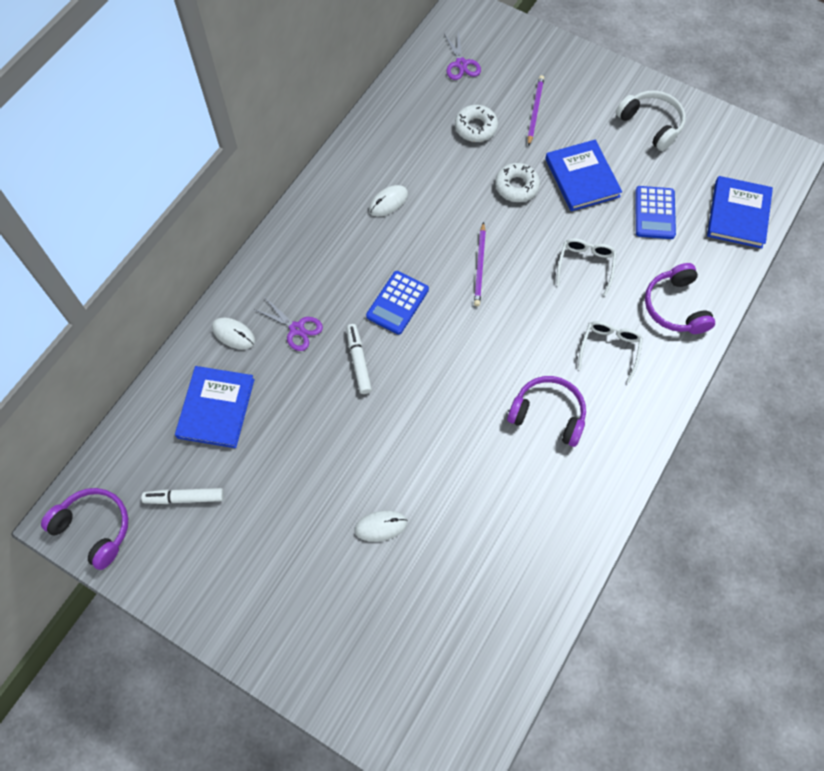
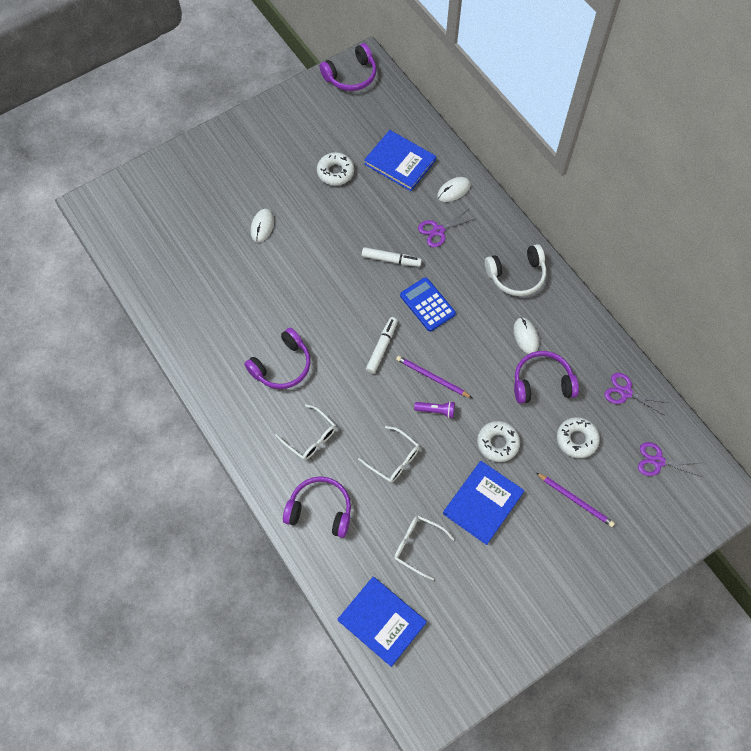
camera: 115 degrees right, 0 degrees up
(184, 498) = (344, 126): white marker -> white marker (382, 347)
(262, 476) = (335, 172): none -> white donut
(405, 105) = (625, 392): none -> purple scissors
(433, 172) = (542, 383): none -> purple headphones
(513, 249) = (436, 410): none -> purple flashlight
(582, 178) = (483, 503): blue book -> blue book turned 60 degrees counterclockwise
(651, 124) = (516, 600): white headphones -> white headphones (516, 275)
(654, 213) = (417, 546): blue calculator -> white glasses

